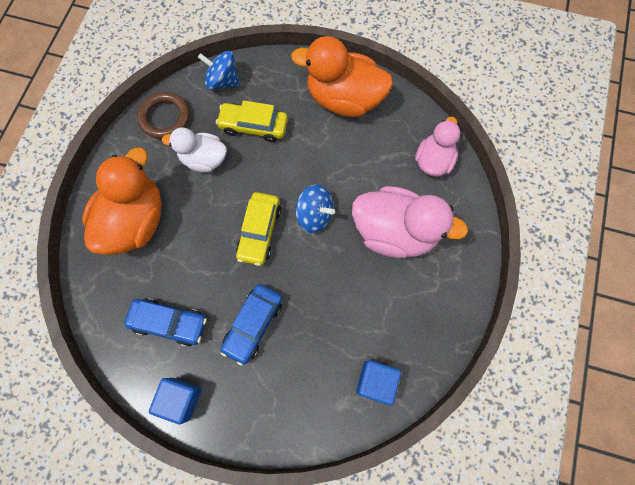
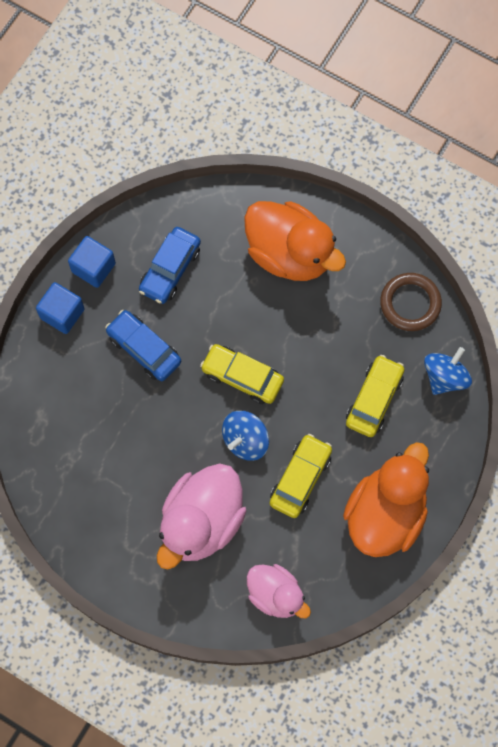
camera: 105 degrees right, 0 degrees up
(204, 159) = (345, 336): white duck -> none
(334, 165) = (300, 478): none -> yellow car
(376, 382) = (52, 454): blue cube -> blue cube (62, 313)

